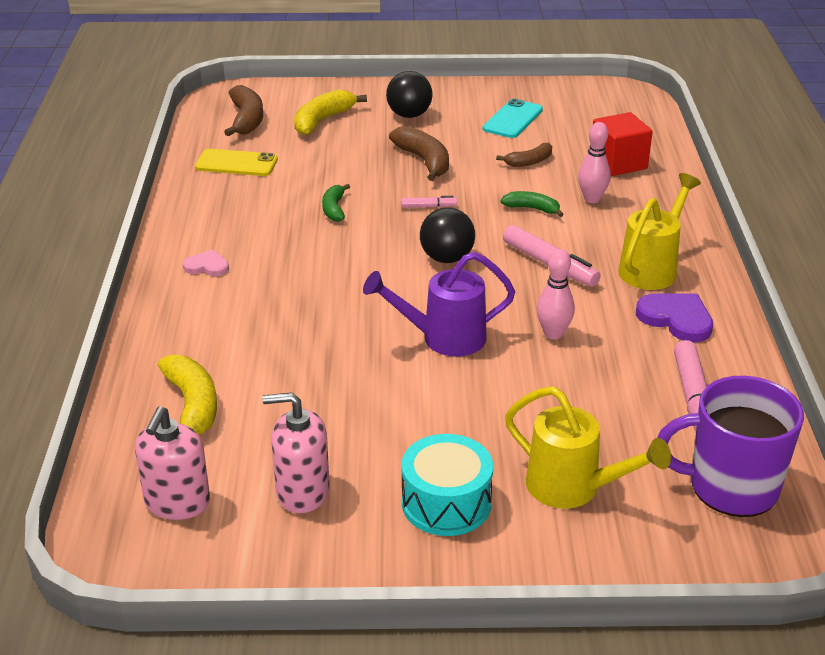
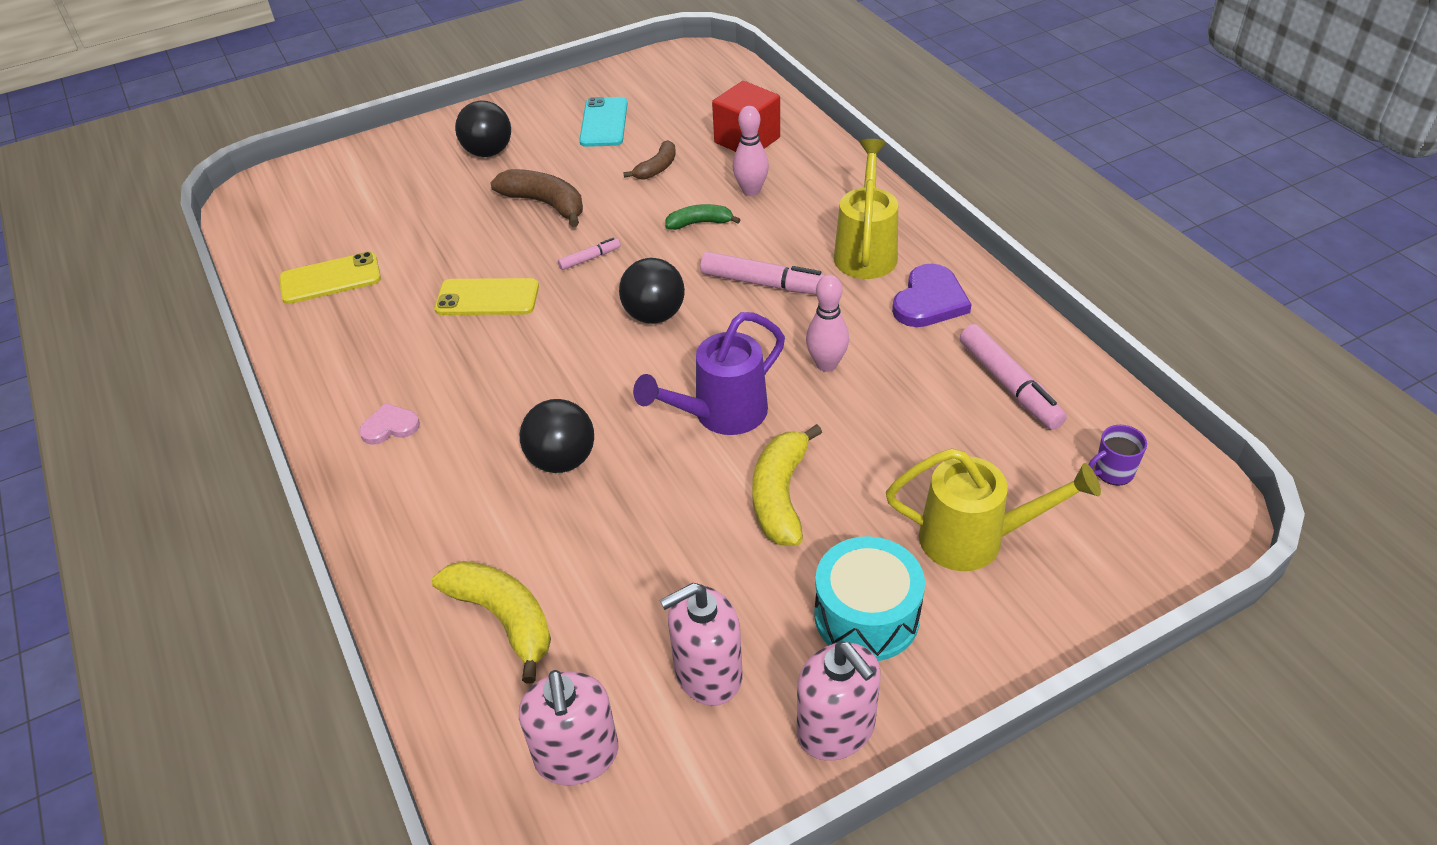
camera: 25 degrees left, 10 degrees up
(246, 120) = (302, 217): brown banana -> none
(306, 327) = (562, 460): none -> black ball
(322, 120) = (394, 190): yellow banana -> yellow banana (780, 496)
(334, 209) = (487, 298): green banana -> yellow phone
(365, 561) = (836, 729): none -> pink soap dispenser
(676, 319) = (929, 301): purple heart -> purple heart turned 105 degrees clockwise
(730, 487) = (1113, 472): purple mug -> purple mug, size x0.41

